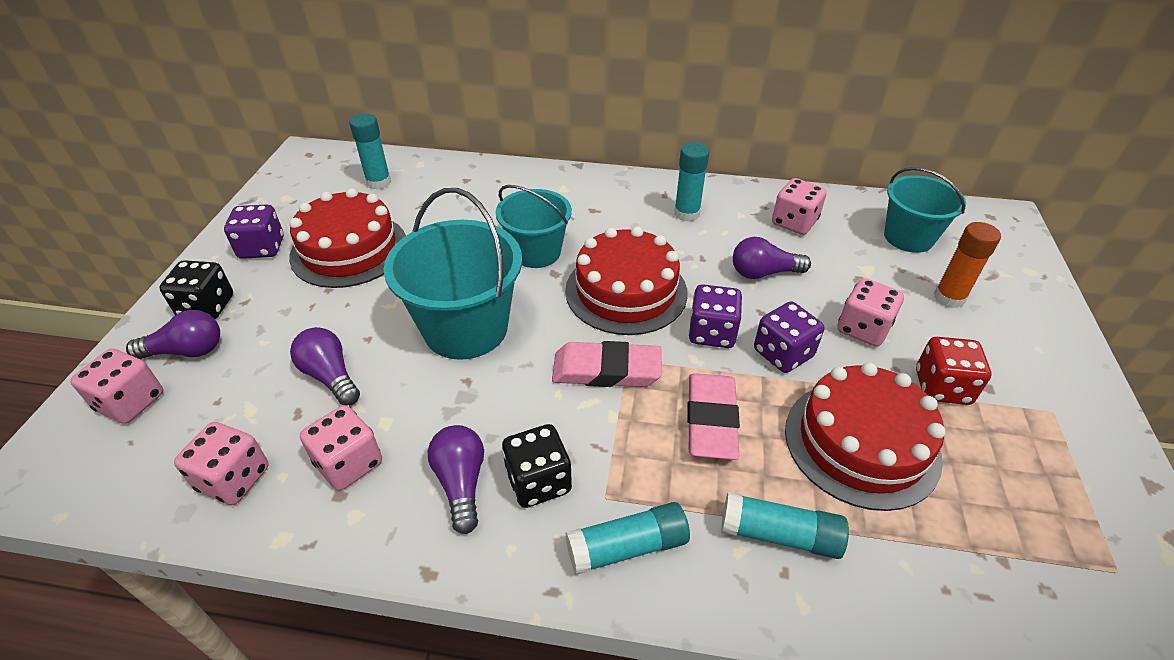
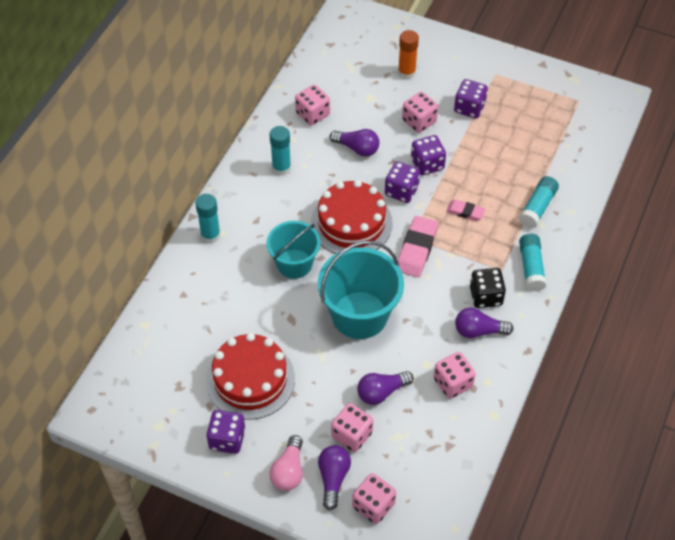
camera: 75 degrees left, 10 degrees up
(207, 307) = (289, 471): black dice -> pink light bulb
(234, 479) = (450, 440): pink dice -> pink dice (352, 435)
(378, 182) = (162, 356): turquoise glue stick -> turquoise glue stick (210, 235)
(711, 420) = (465, 212): pink eraser -> pink eraser, size x0.58
(763, 273) = (357, 148): purple light bulb -> purple light bulb turned 75 degrees counterclockwise
(861, 443) = (495, 156): red cake -> none
(908, 237) = (348, 65): turquoise bucket -> none
(942, 387) = (469, 108): red dice -> purple dice

